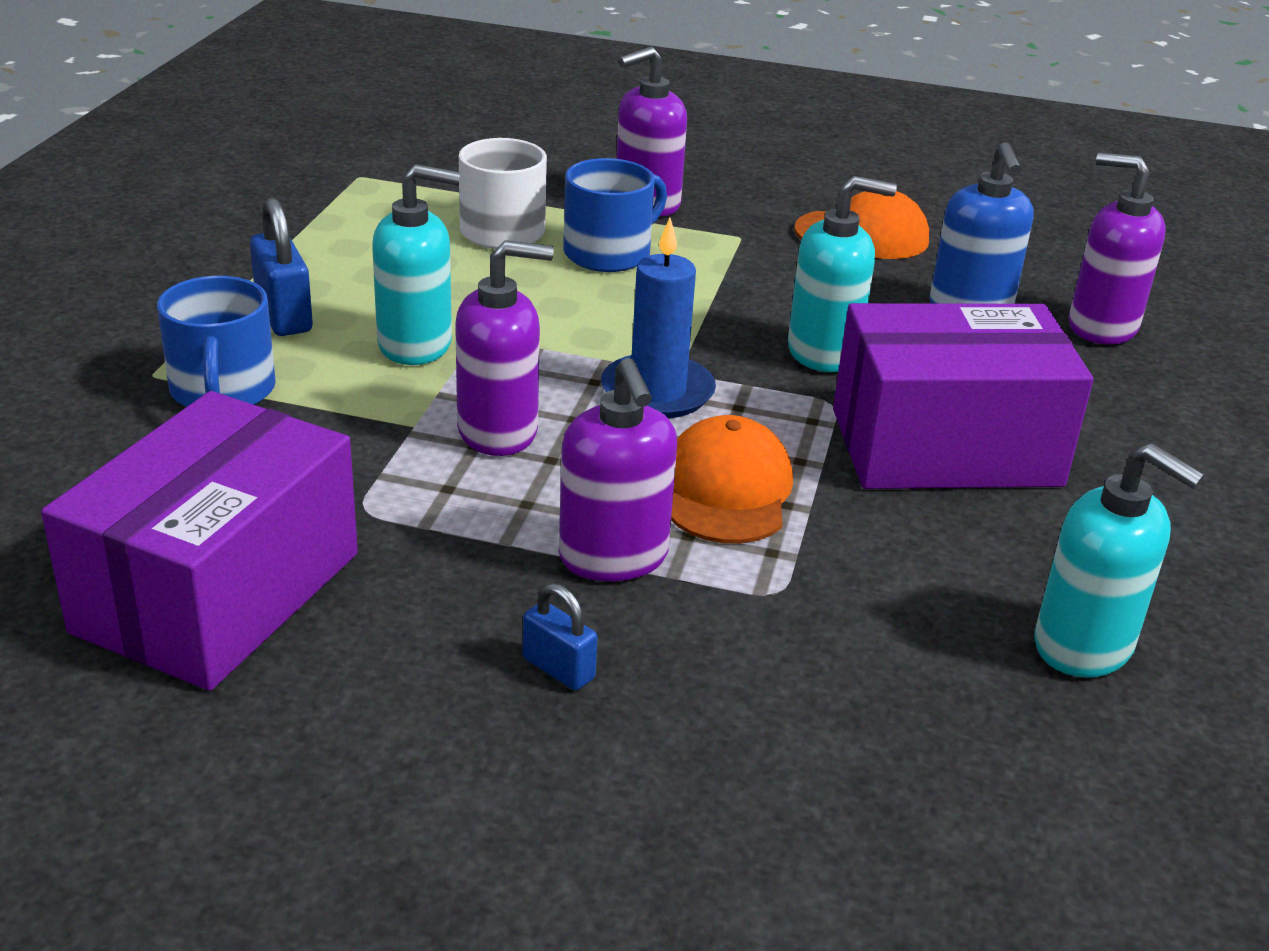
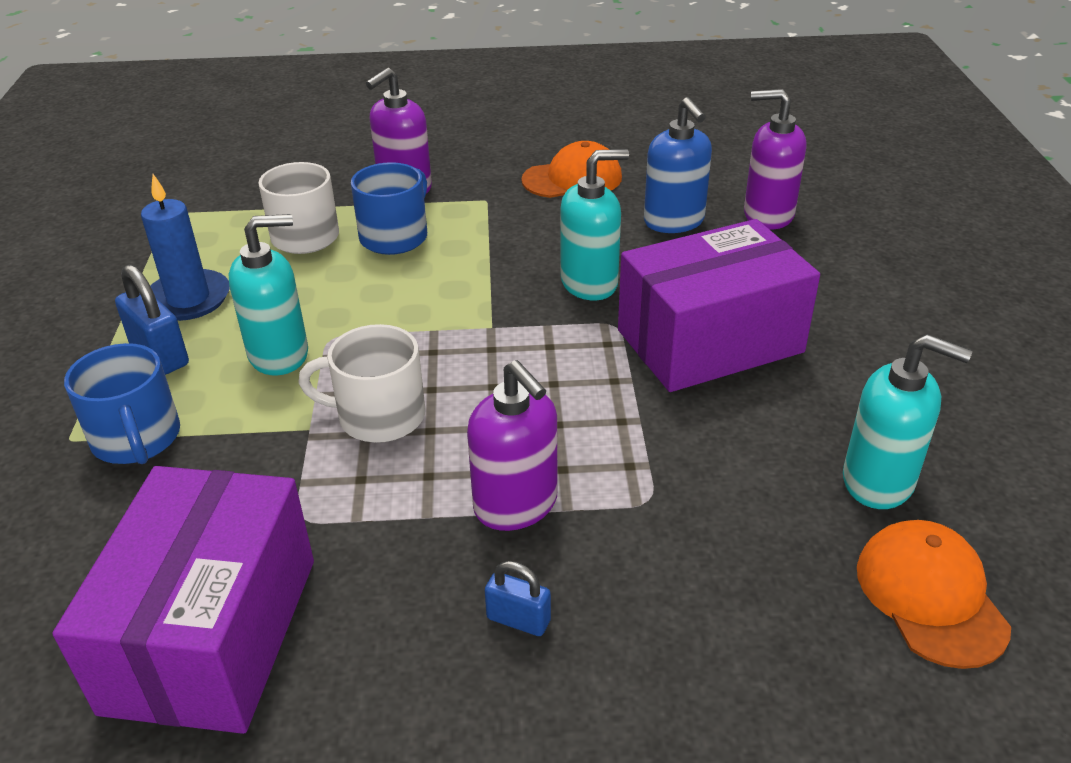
camera: 15 degrees left, 5 degrees up
(498, 431) = (378, 416): purple soap dispenser -> white mug
(657, 392) = (484, 348): blue candle -> blue candle (188, 299)
(727, 490) = (573, 420): orange cap -> orange cap (930, 596)

